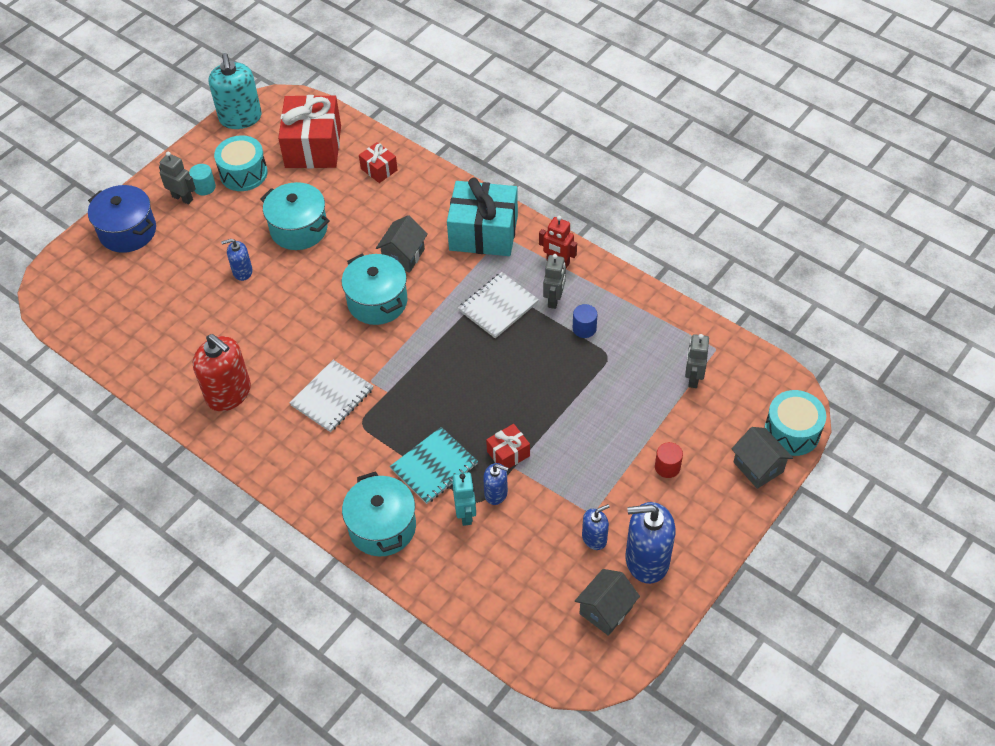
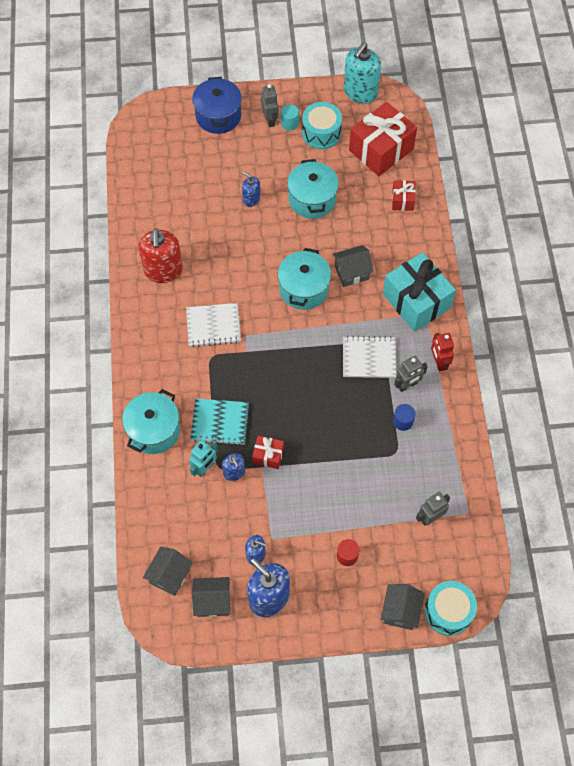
camera: 45 degrees right, 10 degrees up
(544, 628) = (170, 576): none -> grey house

